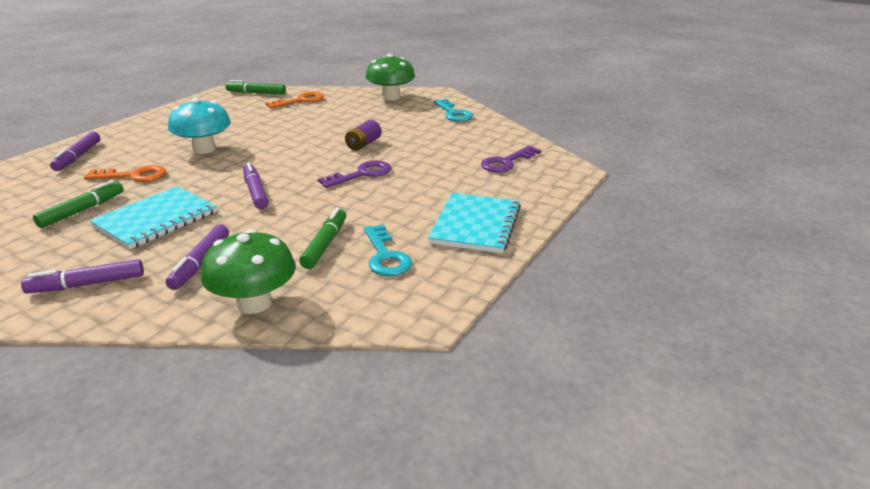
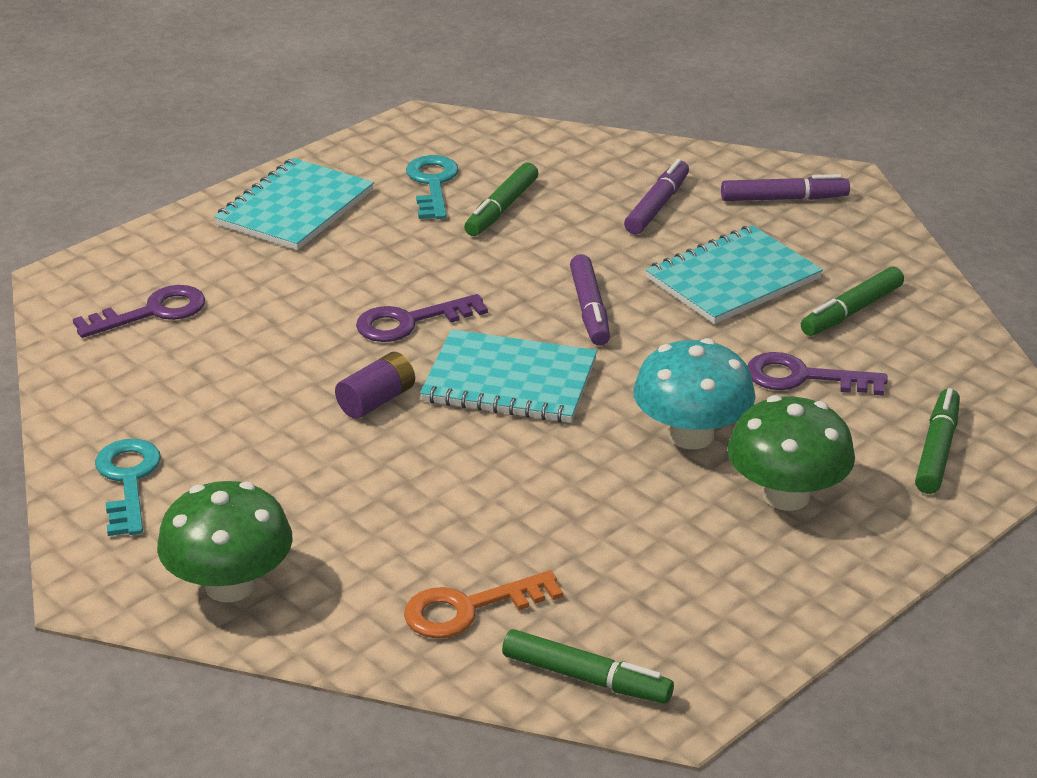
camera: 165 degrees left, 5 degrees up
(78, 157) = (937, 450): purple marker -> green marker
(134, 176) = (803, 377): orange key -> purple key
(254, 303) = (591, 155): green mushroom -> green mushroom (786, 495)
(298, 158) = (509, 381): none -> turquoise notebook

